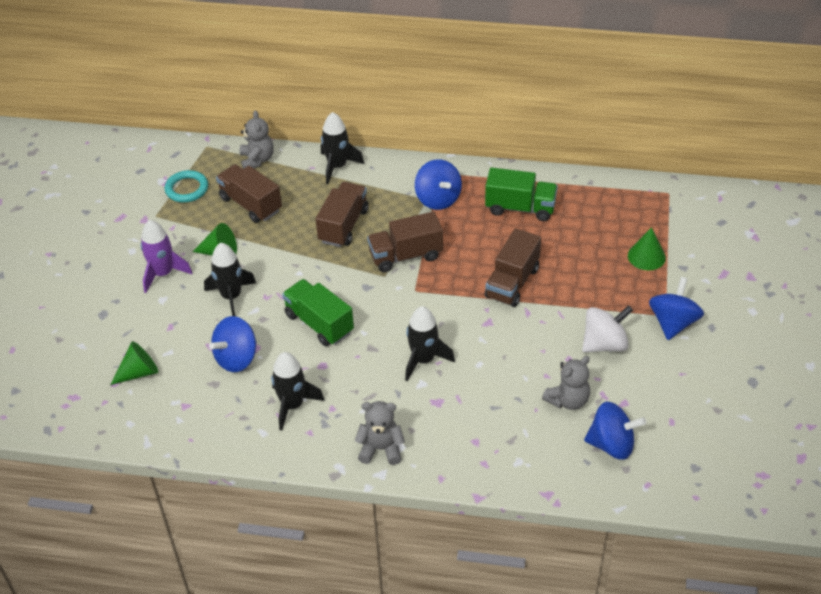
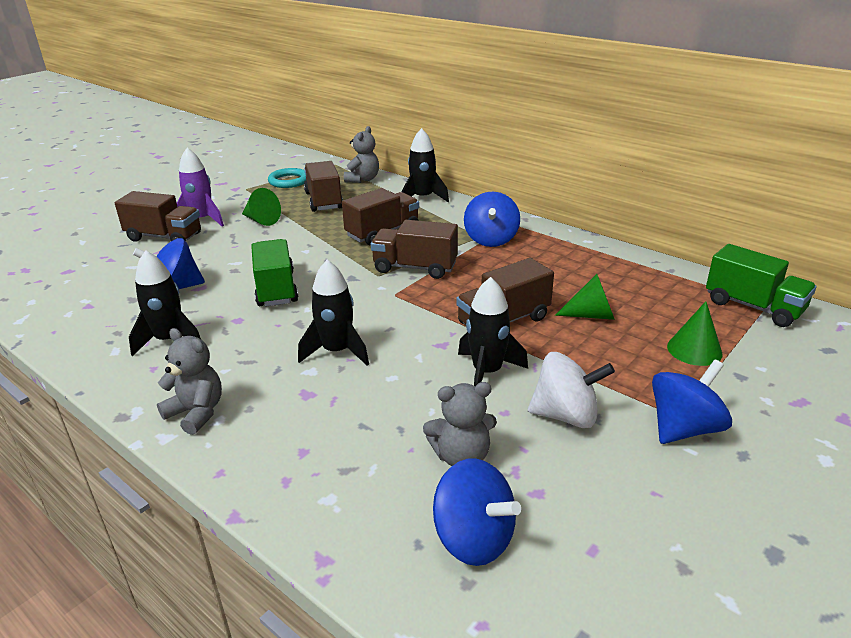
camera: 30 degrees right, 15 degrees down
(139, 372) = (92, 271): green cone -> green cone (591, 315)
(154, 308) = (164, 237): none -> brown truck
(231, 296) = (231, 248): black rocket -> black rocket (487, 372)
(520, 208) = (571, 267): green truck -> green truck (753, 307)

